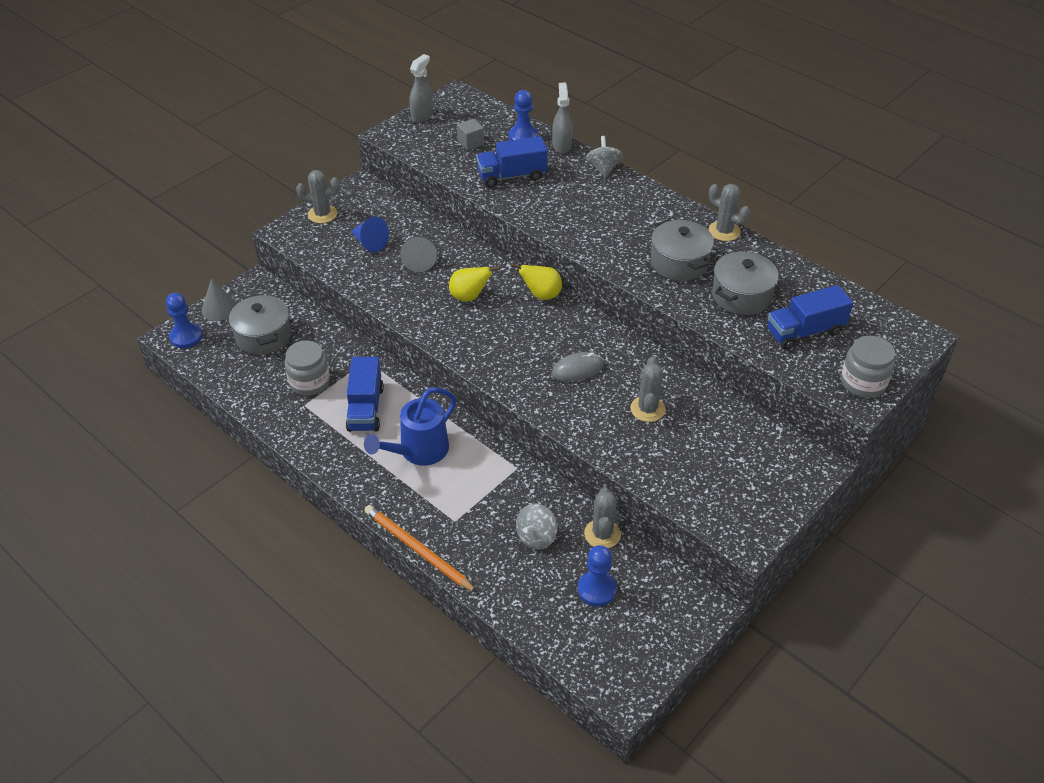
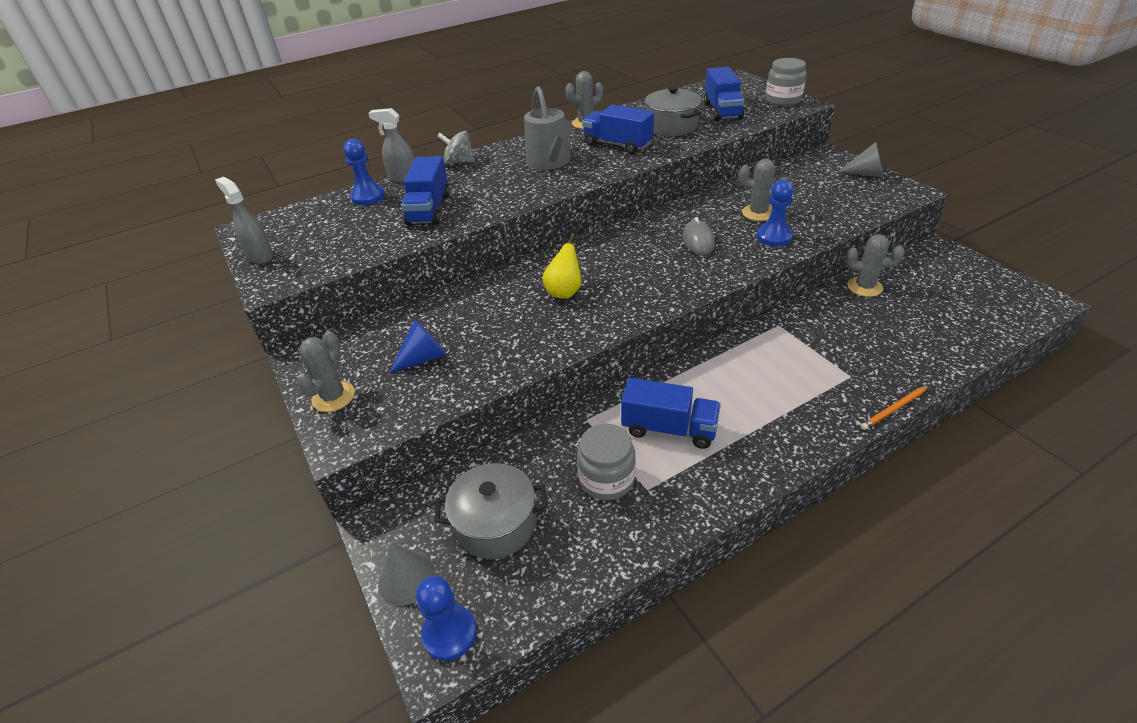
camera: 70 degrees left, 5 degrees down
(417, 550) = (894, 409): orange pencil -> orange pencil, size x0.58
(418, 451) = (747, 392): blue watering can -> none
(420, 261) = (484, 321): grey cone -> grey cone (865, 174)
(470, 143) = (347, 228): grey cube -> none
(536, 537) = (870, 325): grey spinning top -> none
(541, 295) = (584, 247): yellow pear -> none
(596, 589) = (931, 299): blue pawn -> blue pawn (774, 237)
(621, 225) = (550, 163): none -> grey watering can
(679, 263) = (617, 145): grey pot -> blue truck

